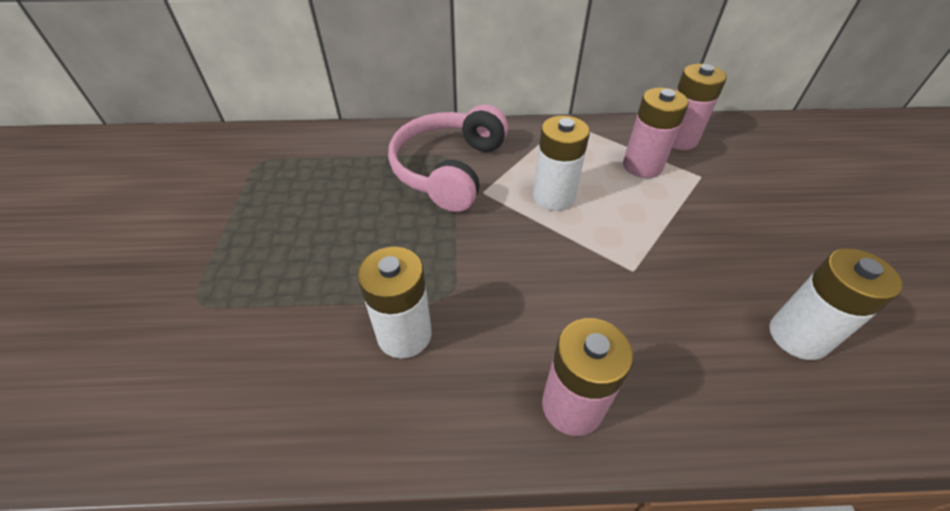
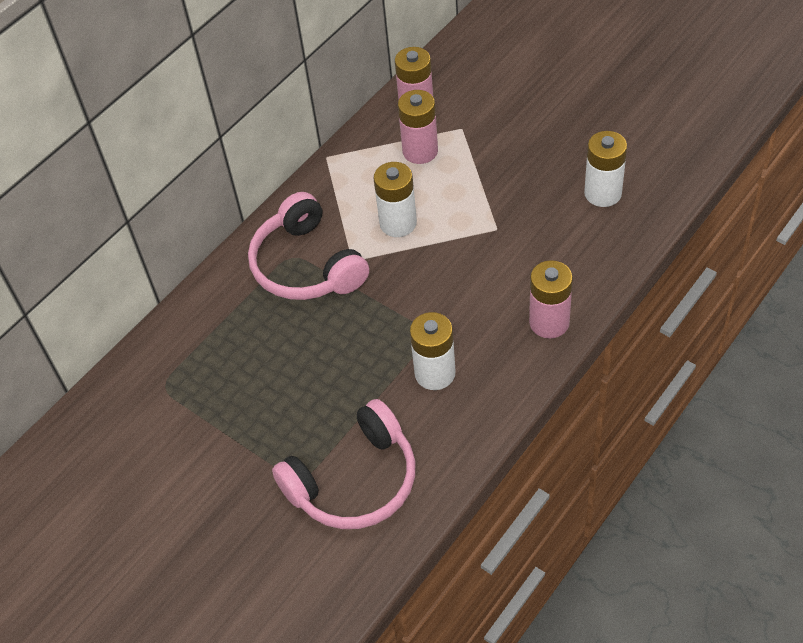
camera: 45 degrees left, 5 degrees up
(210, 352) = (354, 481): none -> pink headphones

